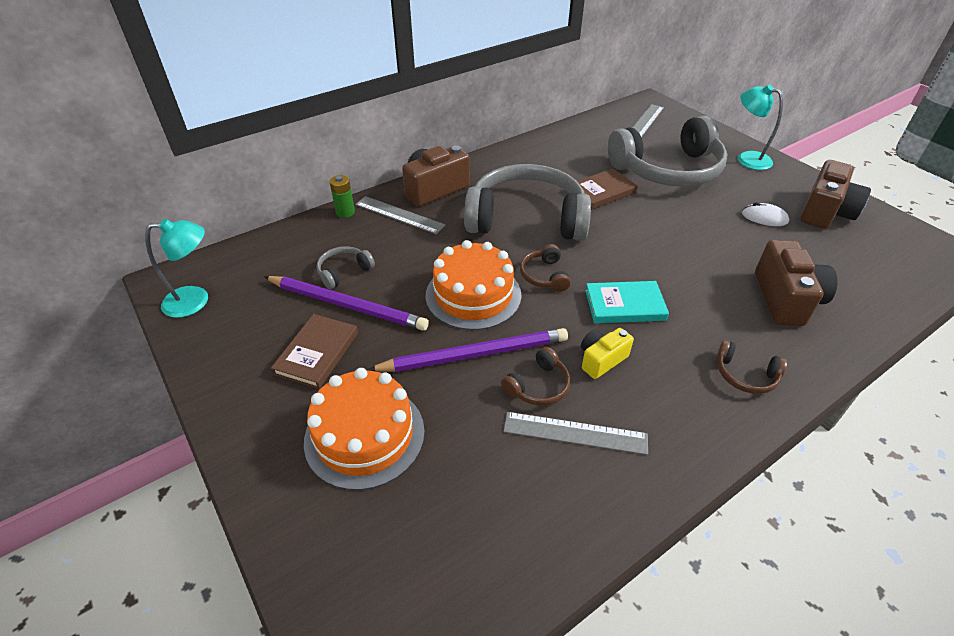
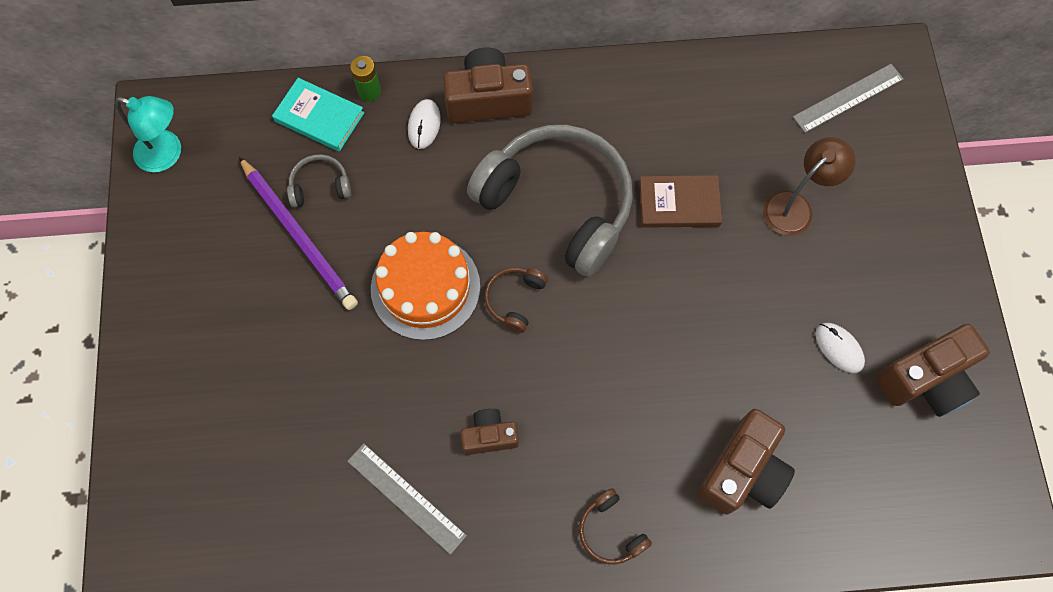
camera: 30 degrees right, 25 degrees up
(317, 353) = (242, 283): brown book -> none
(364, 435) = (234, 398): orange cake -> none
(399, 215) = (424, 125): grey ruler -> white mouse
(474, 354) = (378, 363): purple pencil -> none
(538, 386) = (410, 431): brown headphones -> none
(601, 360) = (489, 436): yellow camera -> brown camera
(624, 305) = (566, 384): turquoise book -> turquoise book (319, 117)
(668, 170) = (795, 207): grey headphones -> brown lamp
(747, 158) = (921, 238): turquoise lamp -> none

